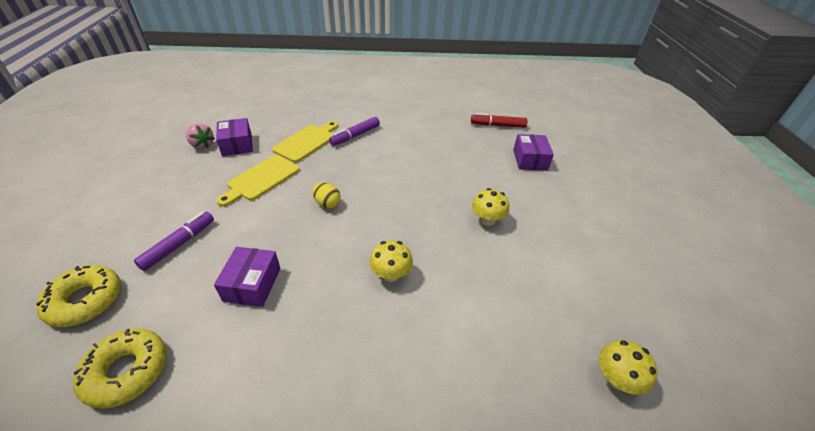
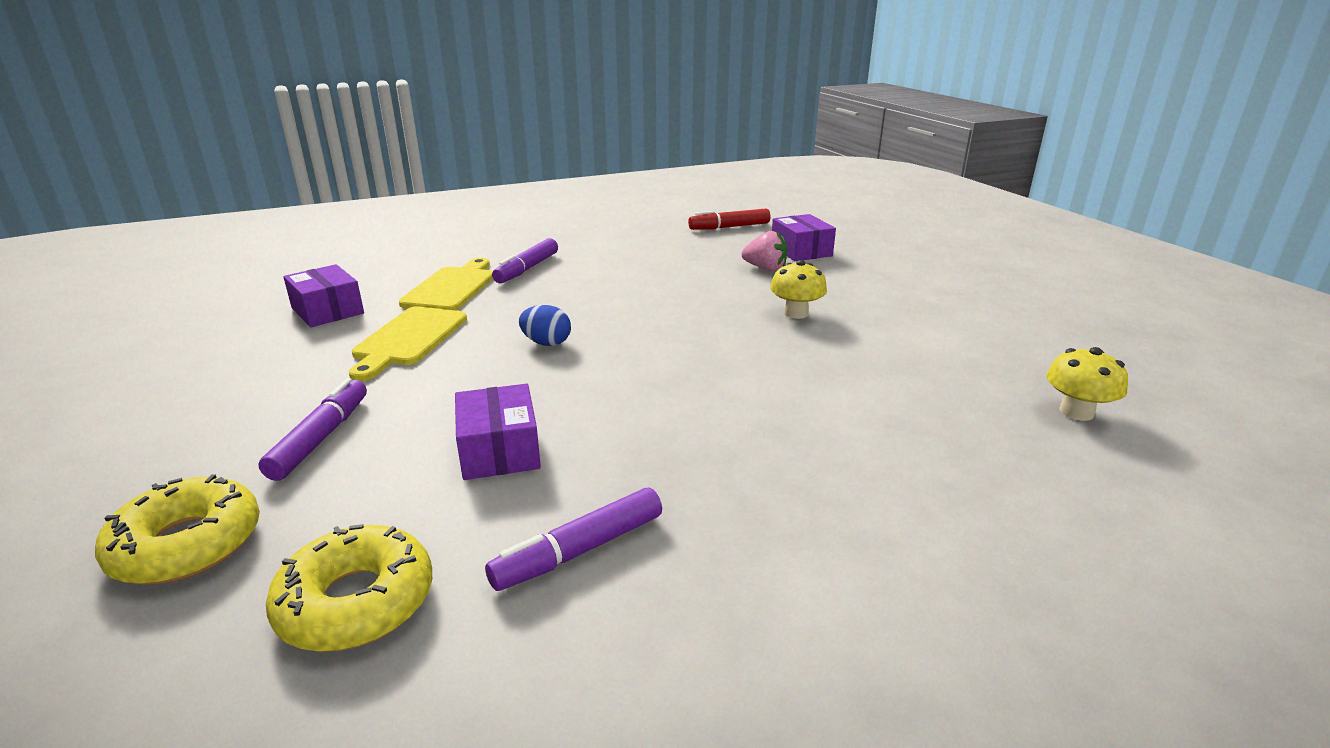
camera: 20 degrees left, 15 degrees down
(202, 145) = (259, 322): pink strawberry -> pink strawberry (765, 268)
(243, 379) = (579, 551): none -> purple marker
(327, 203) = (546, 343): yellow egg -> blue egg
(391, 274) = (710, 390): yellow mushroom -> none

